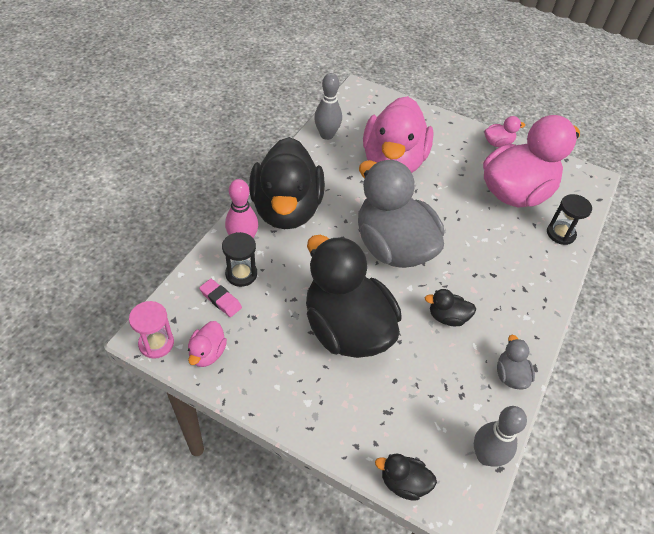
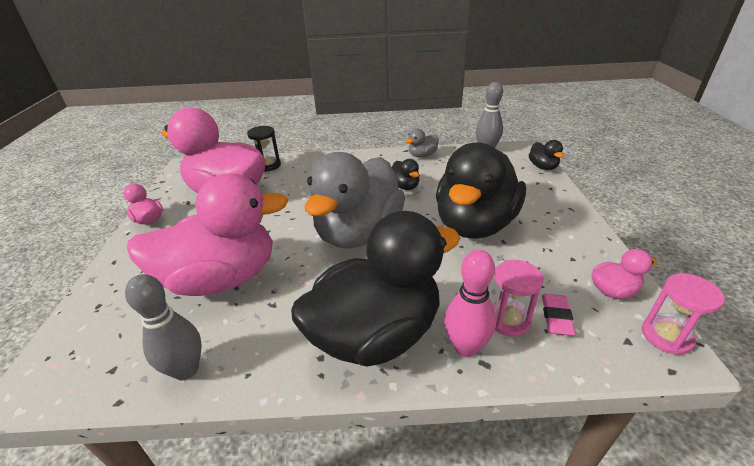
camera: 115 degrees left, 15 degrees down
(241, 274) = (508, 320): black hourglass -> pink hourglass

